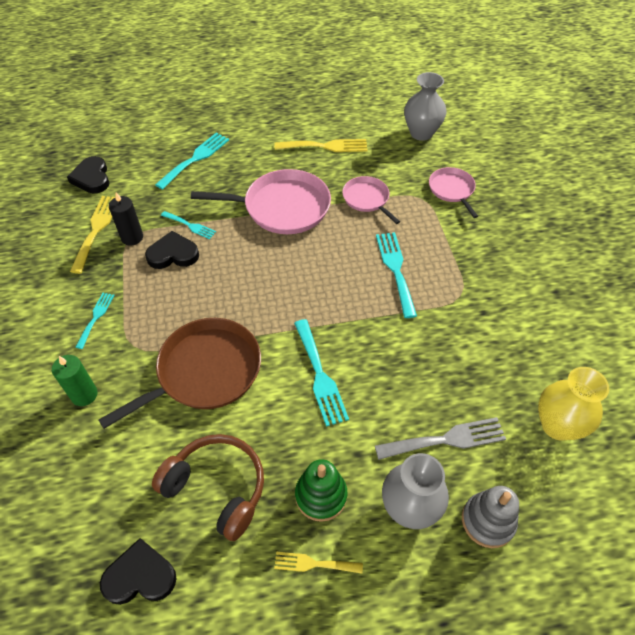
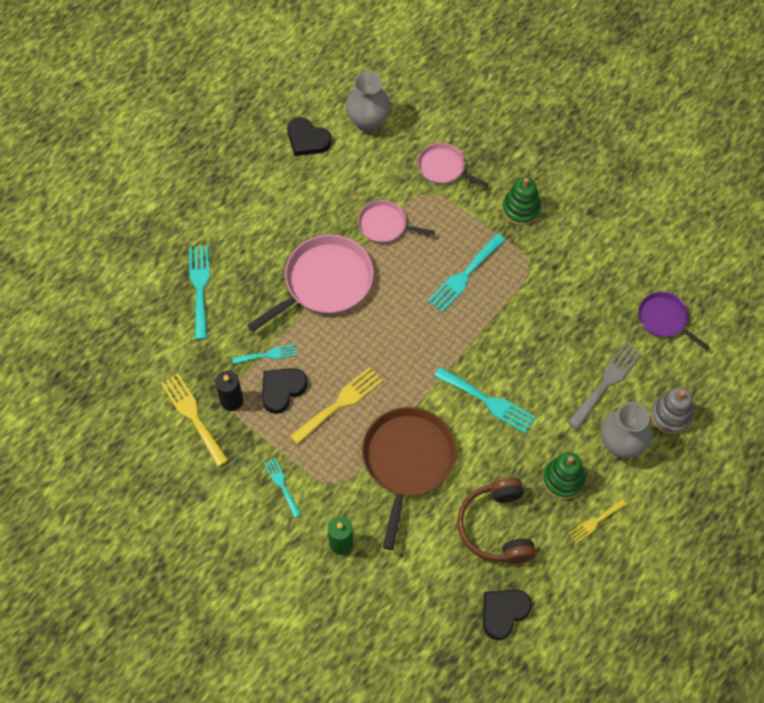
camera: 40 degrees left, 10 degrees up
(92, 178) = (129, 373): black heart -> black heart (307, 139)
(217, 488) = (496, 527): brown headphones -> brown headphones turned 90 degrees counterclockwise
(326, 146) = (300, 194): yellow fork -> yellow fork (340, 403)
(395, 269) = (464, 276): turquoise fork -> turquoise fork turned 90 degrees counterclockwise
(491, 253) = (521, 209): none -> green stacking toy
(557, 425) = (664, 319): yellow vase -> purple pan

